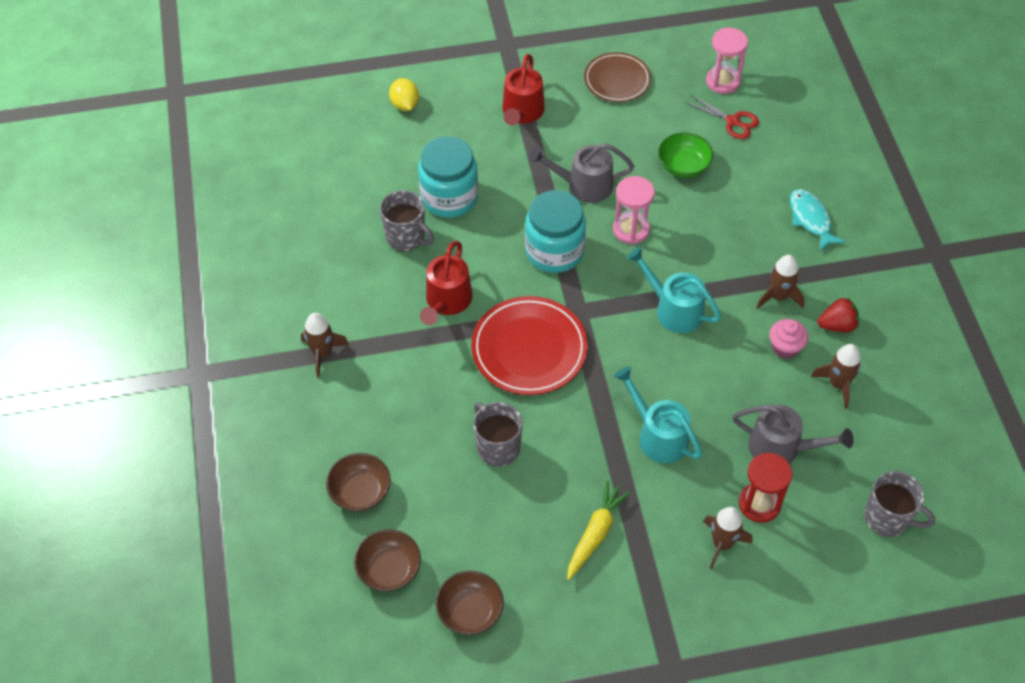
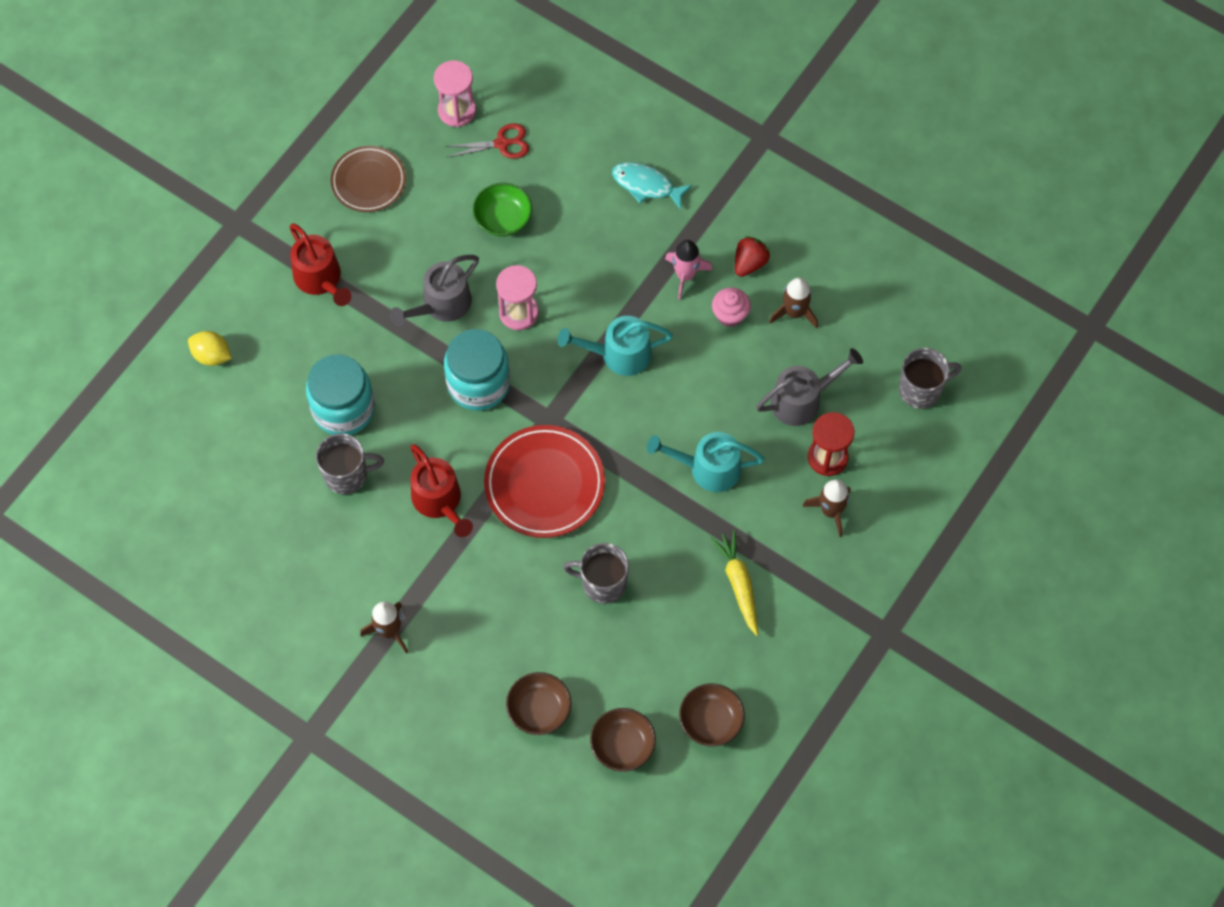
camera: 45 degrees left, 10 degrees up
(778, 296) = (685, 275): brown rocket -> pink rocket

